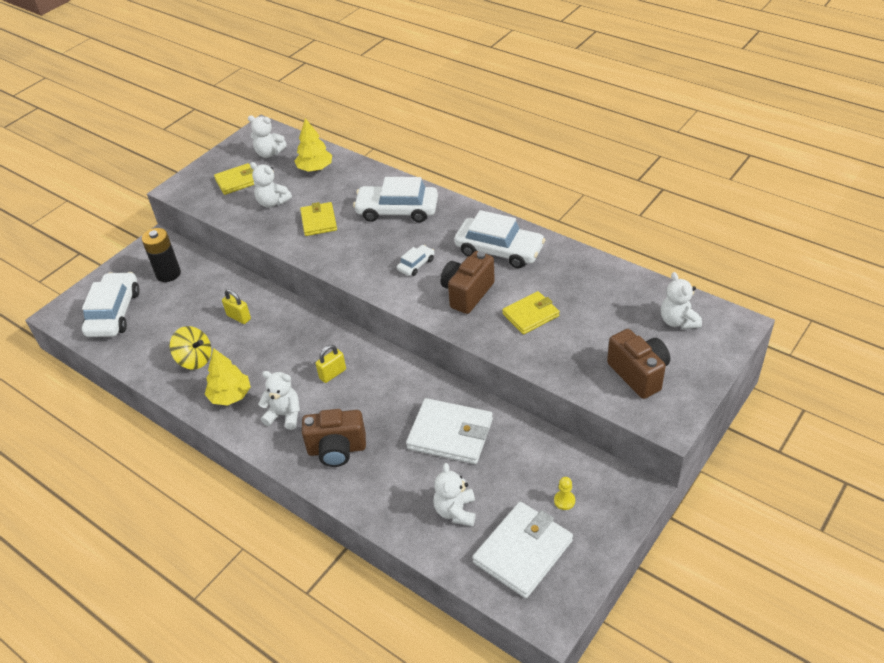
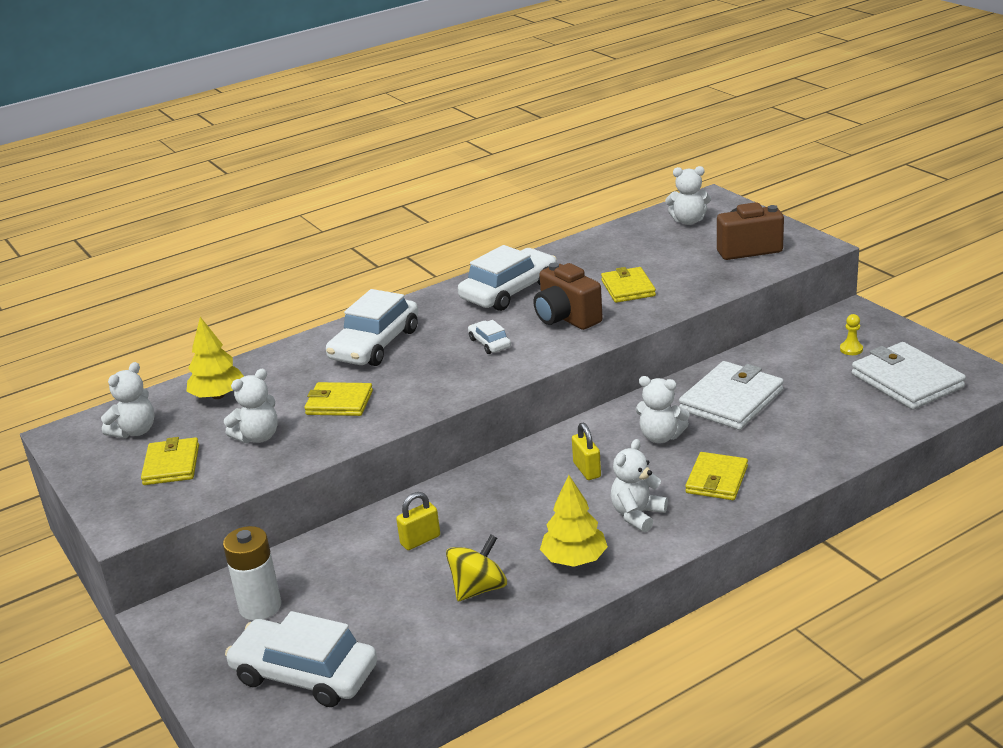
camera: 70 degrees left, 15 degrees down
(168, 274) = (260, 606): black battery -> white battery
(337, 449) = (717, 480): brown camera -> yellow wallet
(456, 511) = (842, 411): white teddy bear -> white teddy bear (660, 437)

